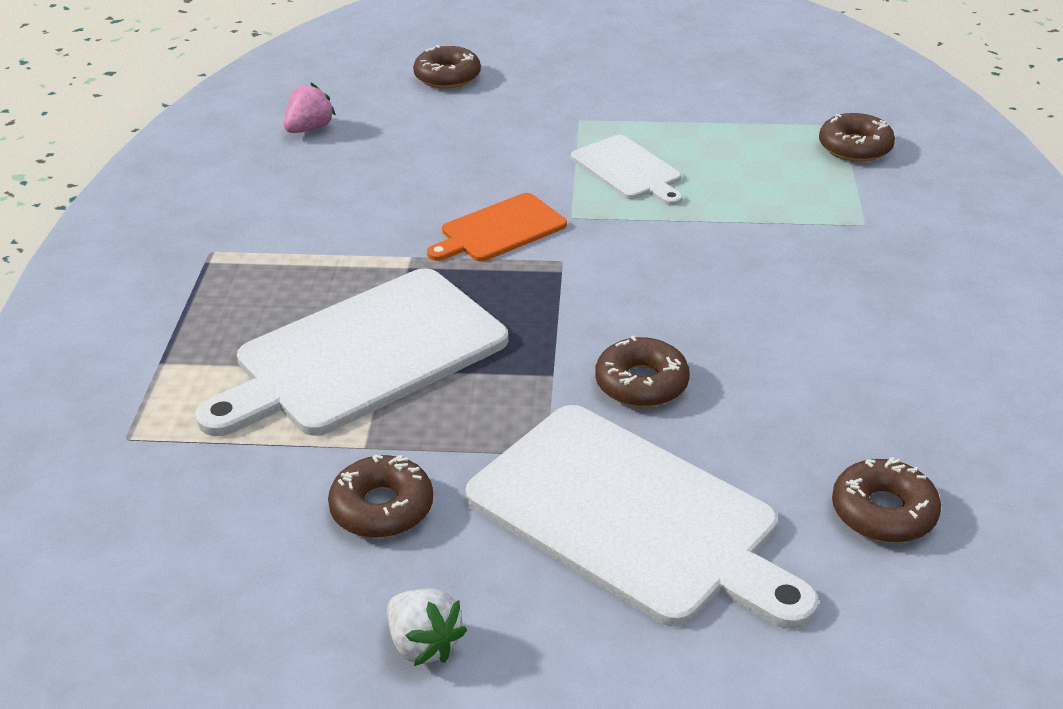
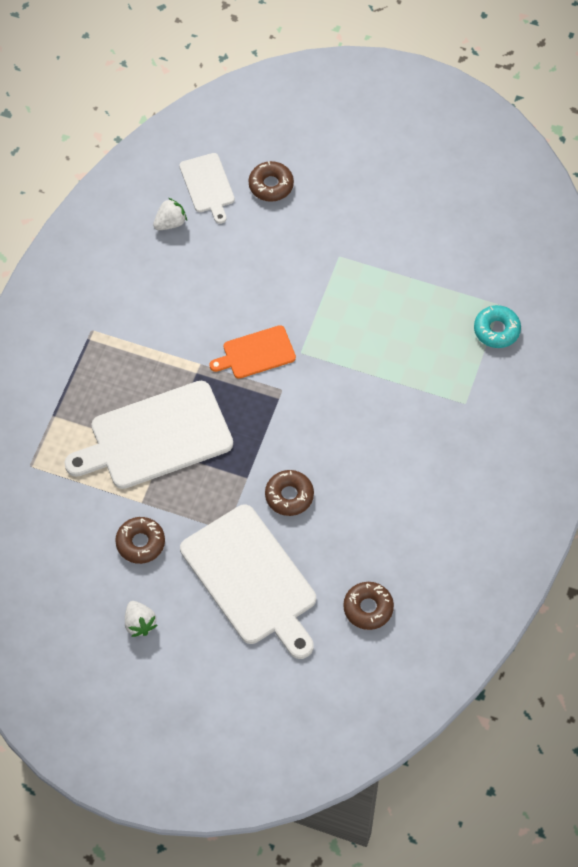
camera: 15 degrees right, 25 degrees up
(309, 129) = (170, 223): pink strawberry -> white strawberry
(628, 170) = (350, 316): white cutting board -> white cutting board (207, 185)
(855, 147) = (496, 330): brown donut -> turquoise donut

